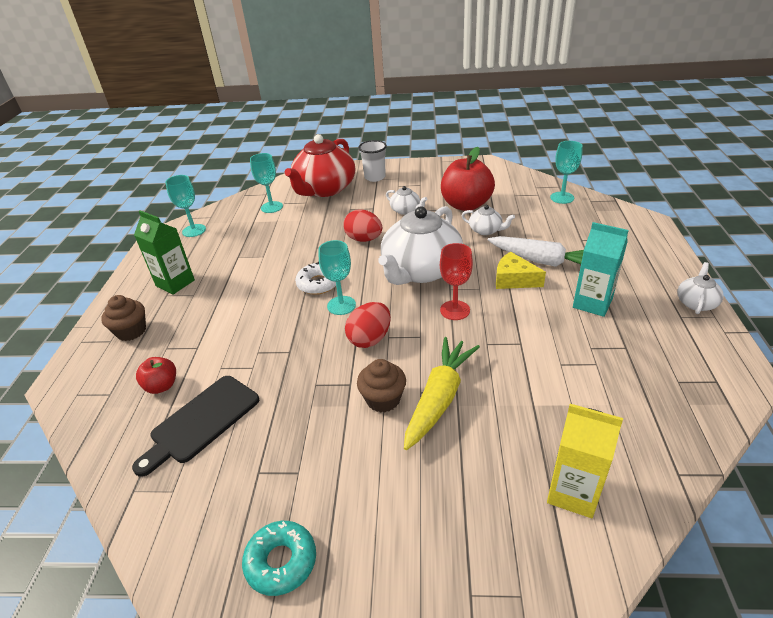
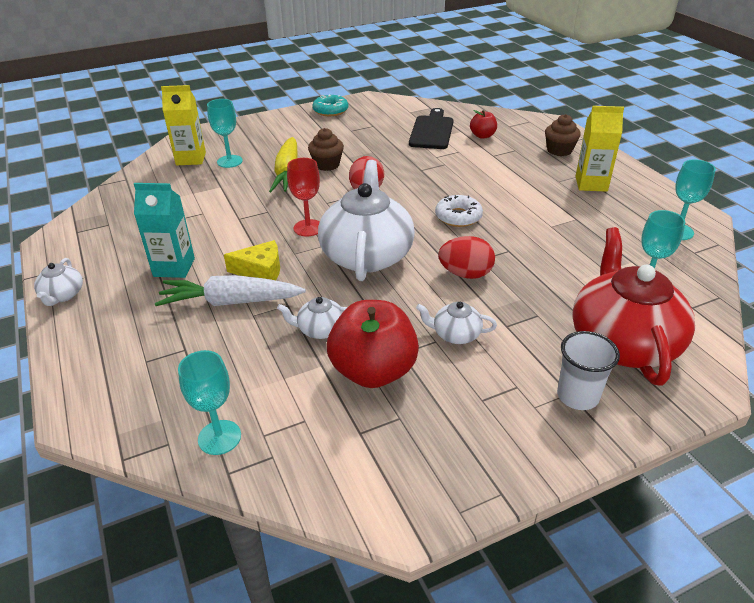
camera: 150 degrees right, 0 degrees up
(175, 283) = (591, 184): green carton -> yellow carton
(341, 305) = (415, 206): turquoise goblet -> turquoise goblet (229, 161)

